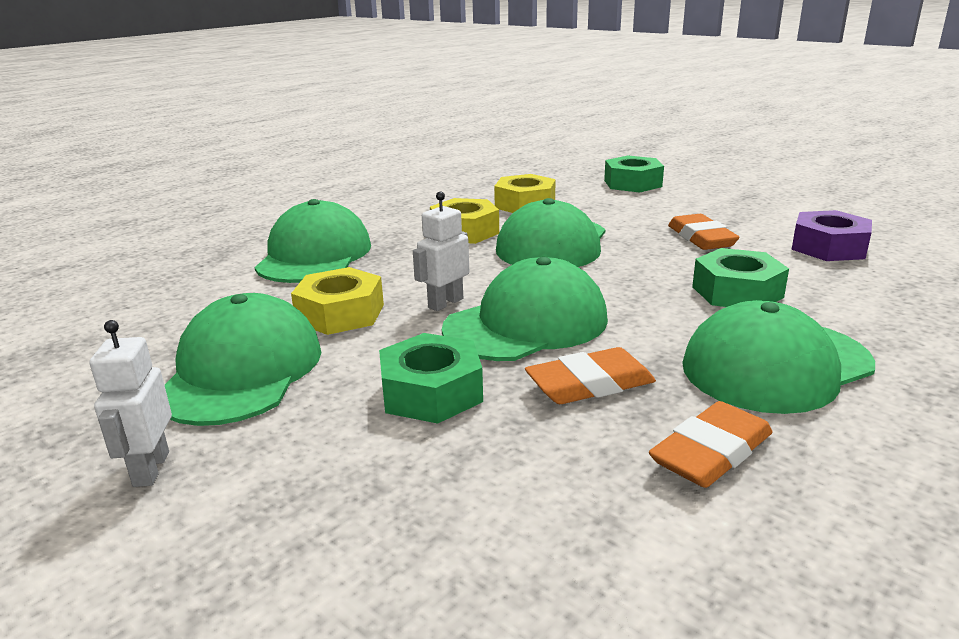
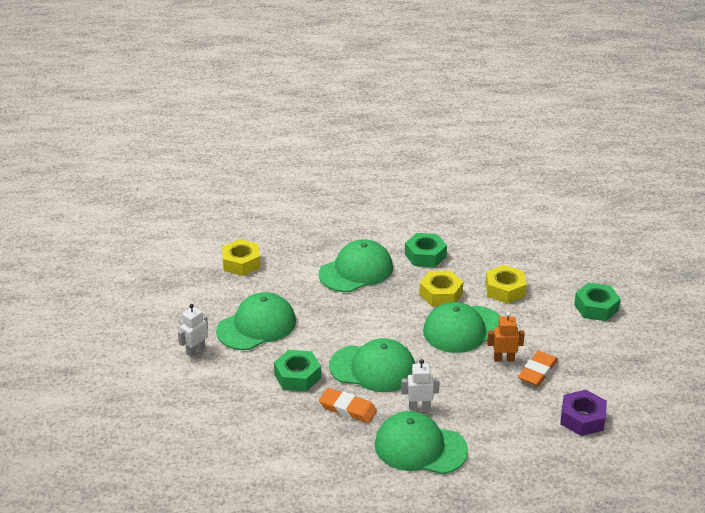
camera: 45 degrees right, 10 degrees up
(340, 313) = (319, 317): yellow nut -> yellow nut (241, 263)
(445, 303) = (362, 337): white robot -> white robot (419, 407)
(648, 245) = (504, 359): none -> orange robot
(711, 452) = (338, 455): orange eraser -> none
(737, 292) = (481, 410): green nut -> green nut (425, 255)

